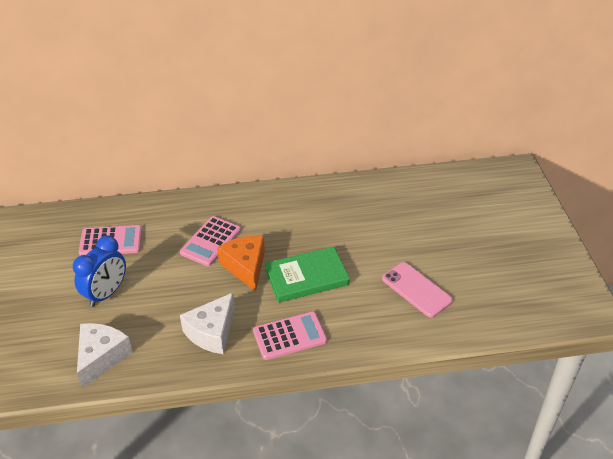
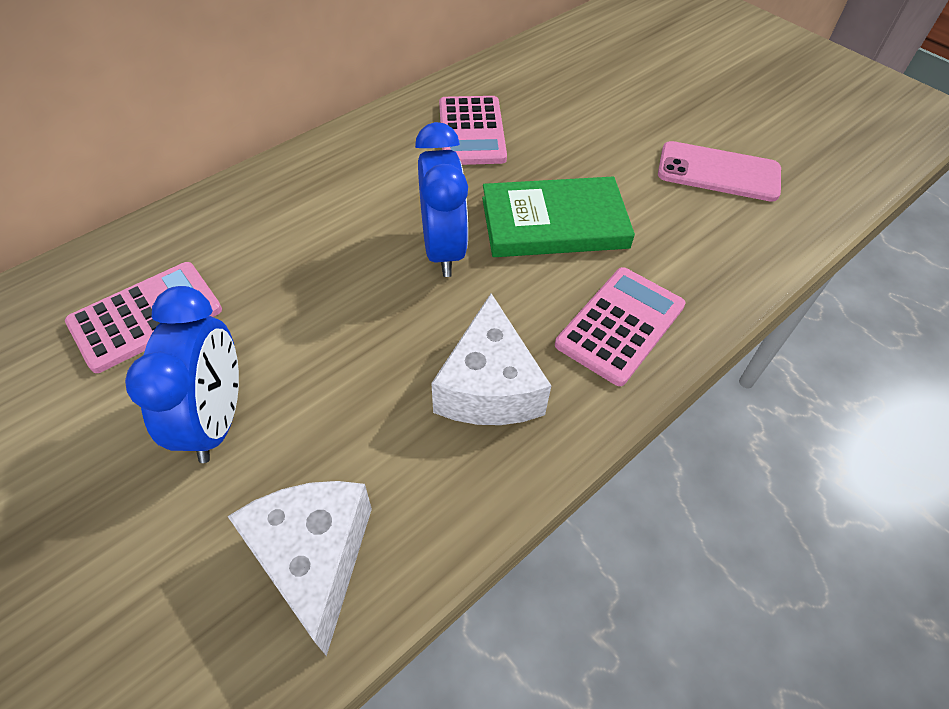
camera: 35 degrees left, 10 degrees up
(210, 241) = (345, 235): pink calculator -> pink calculator (471, 131)
(245, 267) = (443, 249): orange cheese -> blue clock
(306, 277) = (554, 223): green book -> green book turned 45 degrees clockwise

